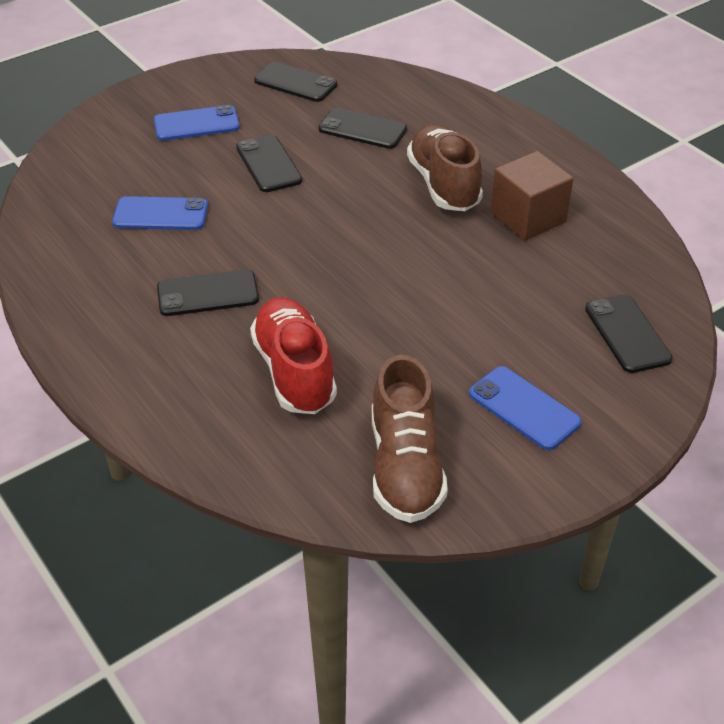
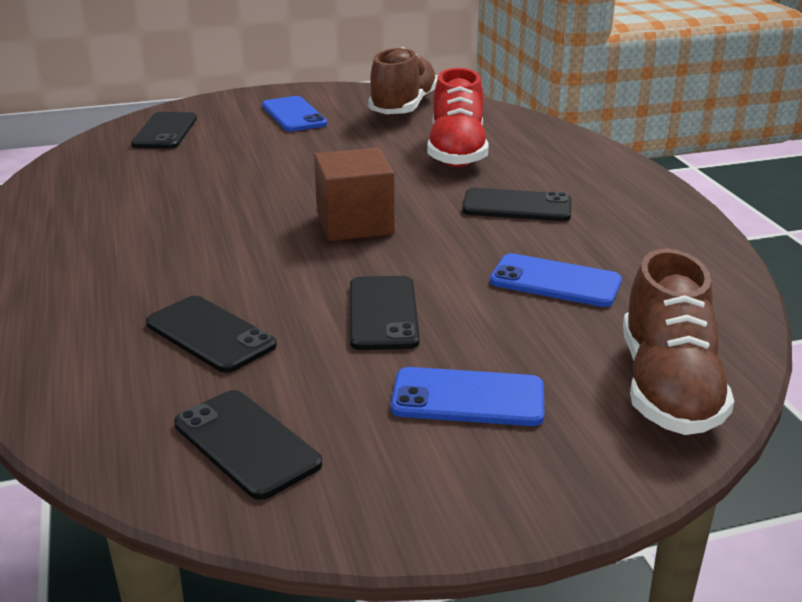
camera: 160 degrees left, 15 degrees down
(443, 185) = (181, 249): brown shoe -> brown shoe (668, 387)
(528, 217) = (131, 207): brown cube -> brown cube (354, 224)

